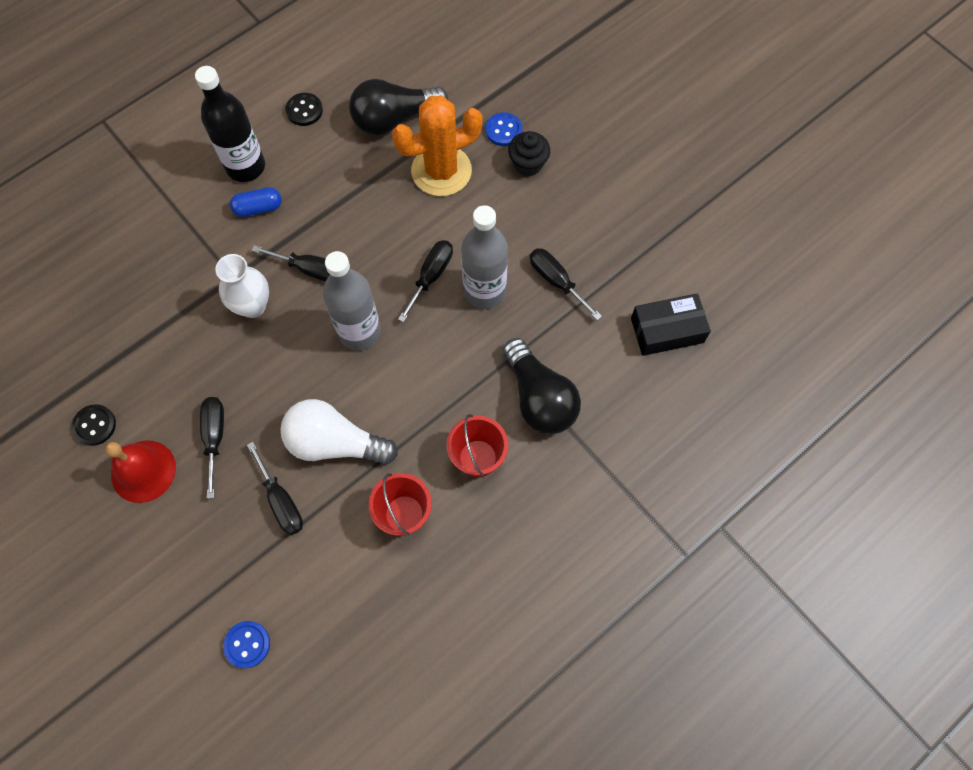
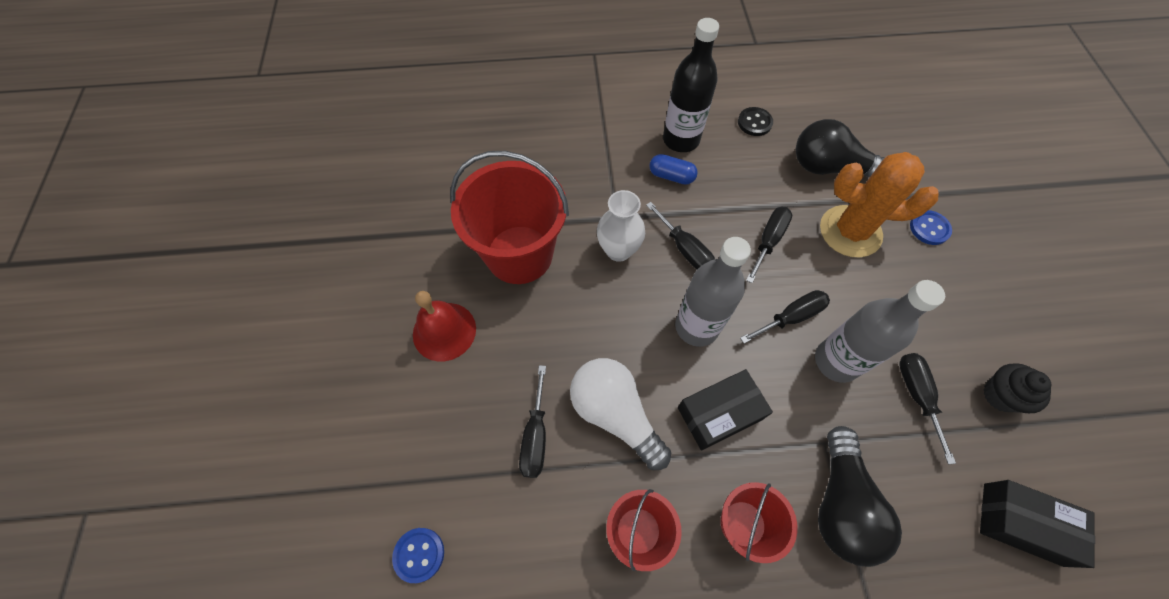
camera: 35 degrees right, 5 degrees down
(94, 425) = (435, 270): black button -> none
(165, 364) = (519, 254): none -> red bucket
(215, 437) = (518, 340): black screwdriver -> black screwdriver (768, 241)
(416, 389) = (719, 413): none -> black box
(528, 164) = (939, 270): black cupcake -> black cupcake (1000, 395)

